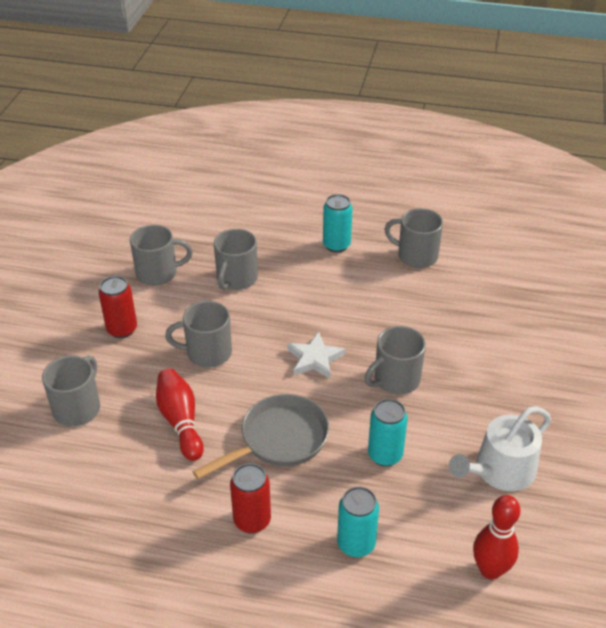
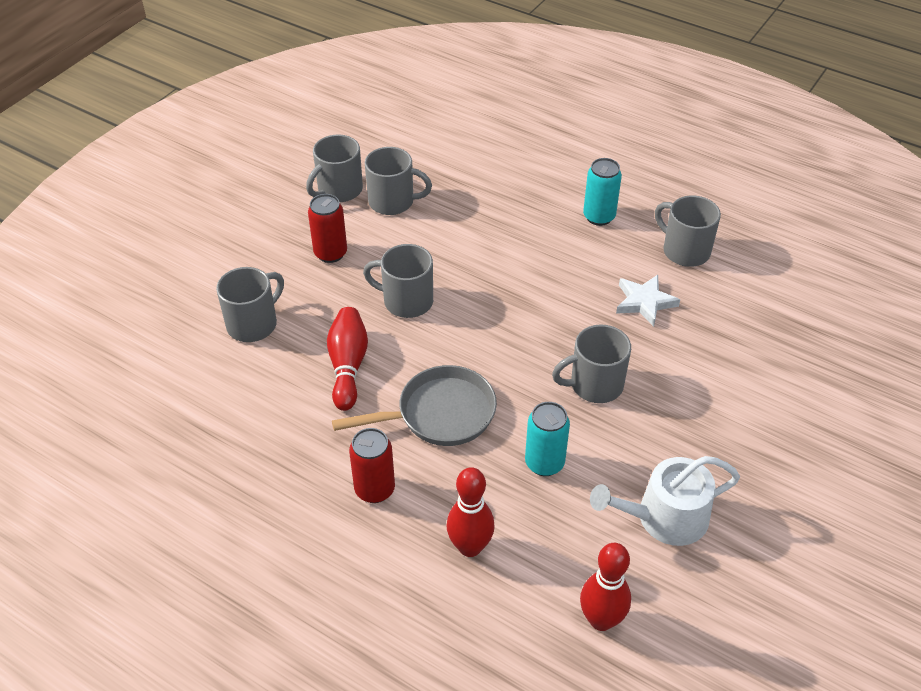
camera: 20 degrees right, 5 degrees up
(236, 279) = (472, 228): grey mug -> grey mug (339, 190)
(315, 359) = (516, 338): white star -> white star (644, 302)
(356, 544) = (470, 547): turquoise can -> red bowling pin

